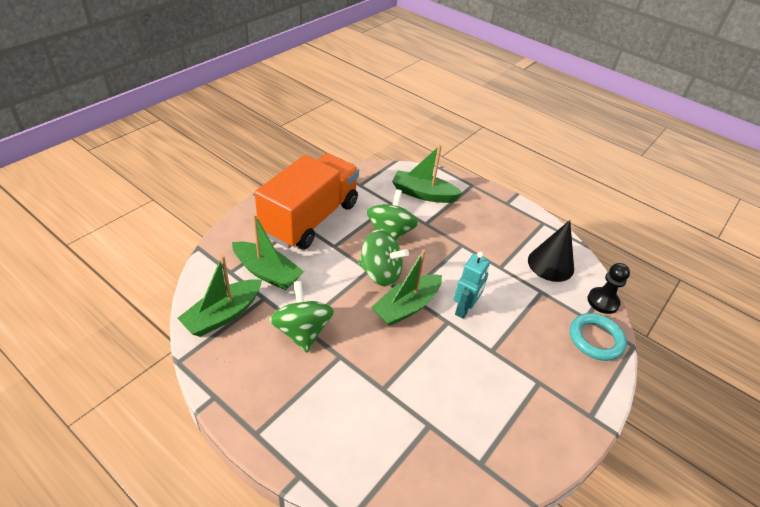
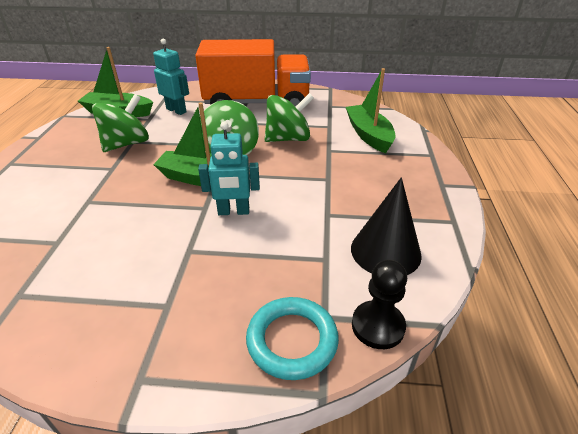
camera: 60 degrees right, 5 degrees down
(267, 272) = (176, 110): green boat -> turquoise robot

